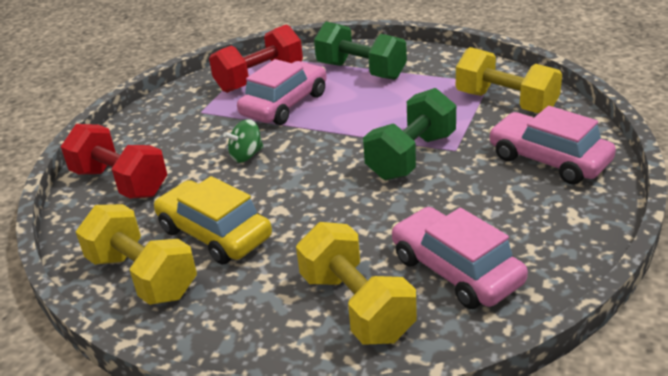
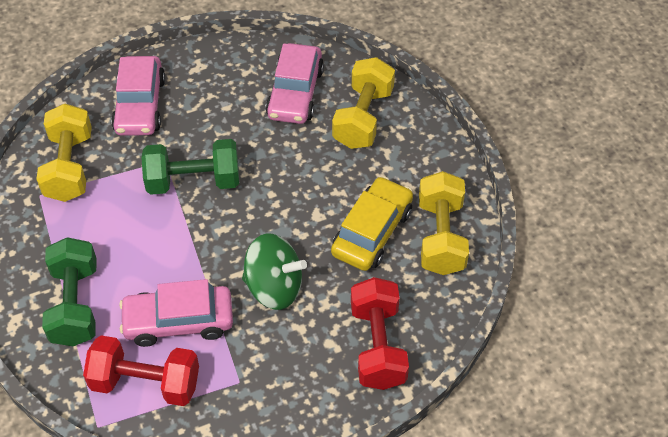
camera: 135 degrees left, 20 degrees up
(214, 233) = (372, 232): yellow car -> yellow car turned 150 degrees counterclockwise
(246, 155) = (274, 287): green spinning top -> green spinning top, size x1.76

